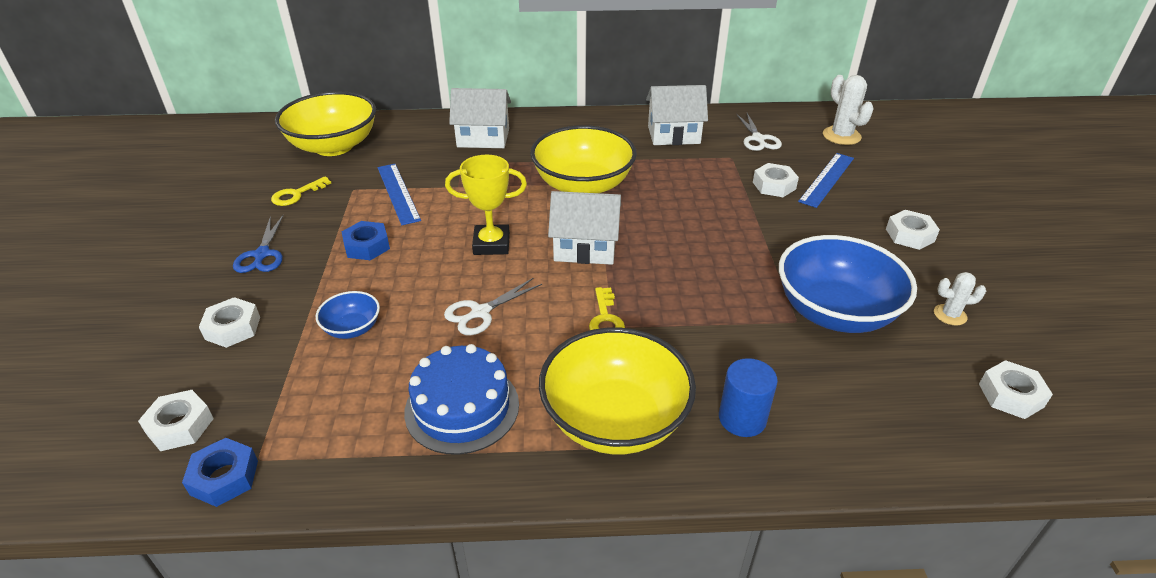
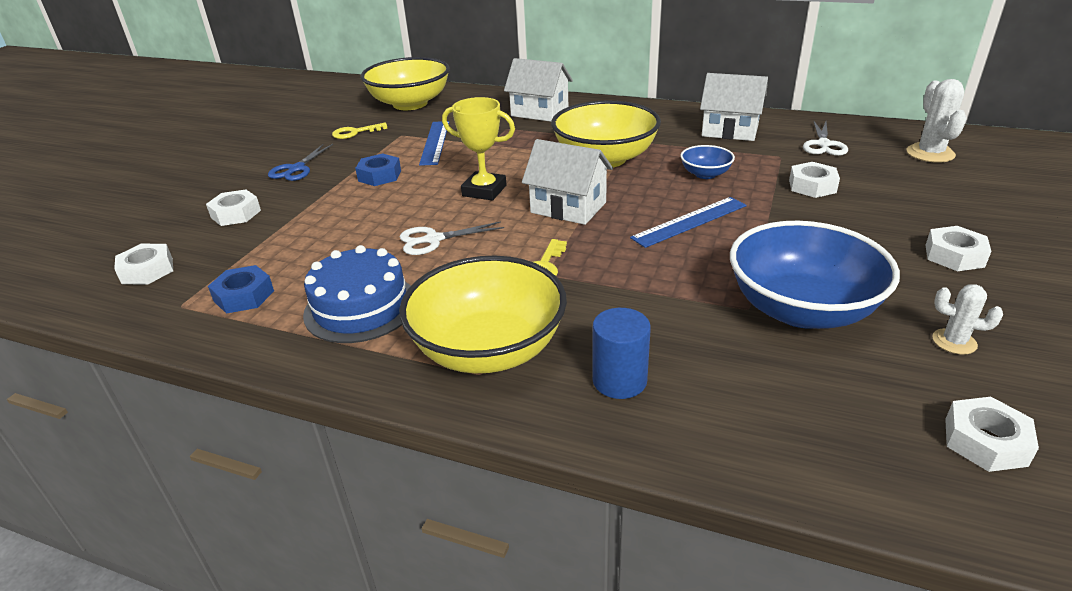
camera: 25 degrees right, 5 degrees down
(224, 477) = (147, 312): blue nut -> blue nut (244, 296)
(352, 328) = (321, 231): blue bowl -> blue bowl (705, 174)
(827, 179) = (882, 189): blue ruler -> blue ruler (690, 221)

